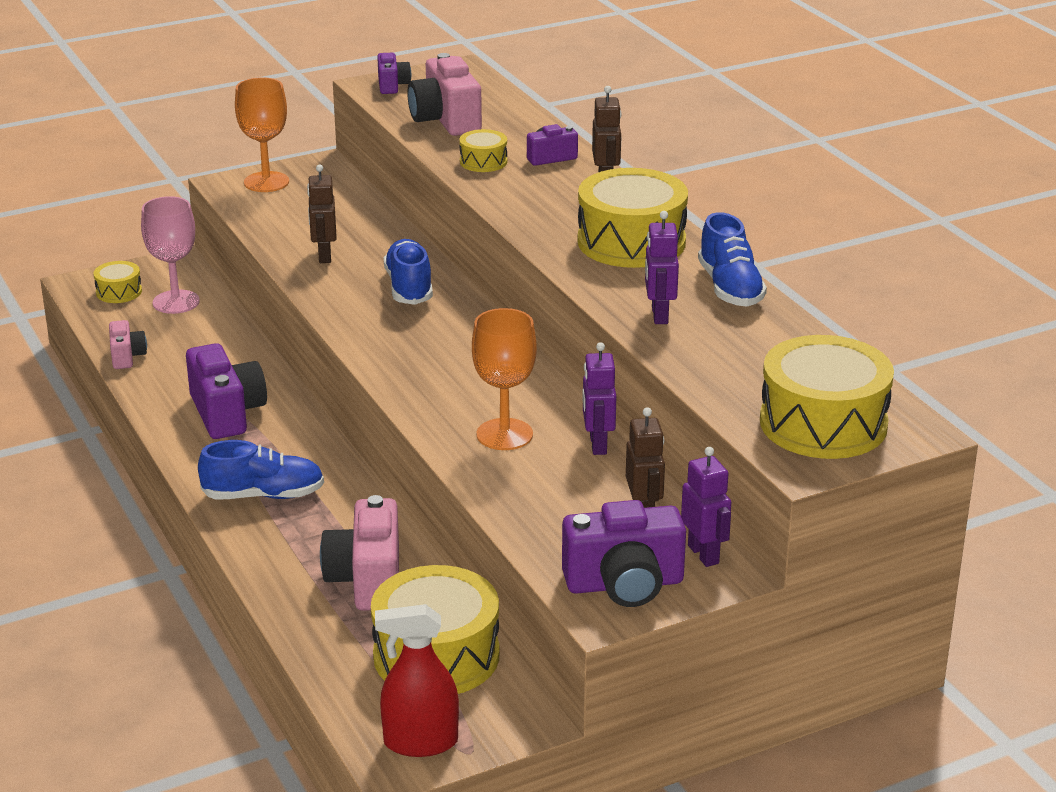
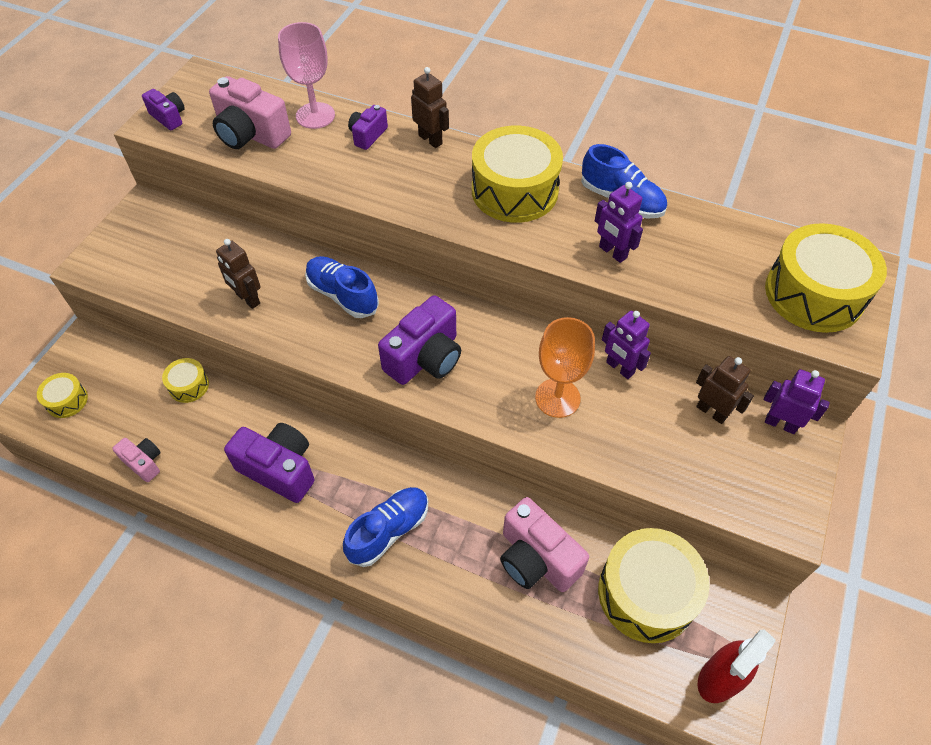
camera: 40 degrees left, 25 degrees up
(176, 302) = (124, 384): pink goblet -> pink goblet (315, 115)
(266, 182) = (120, 247): orange goblet -> none
(483, 162) = (327, 164): yellow drum -> yellow drum (189, 385)
(624, 584) = (772, 485): purple camera -> purple camera (425, 358)

